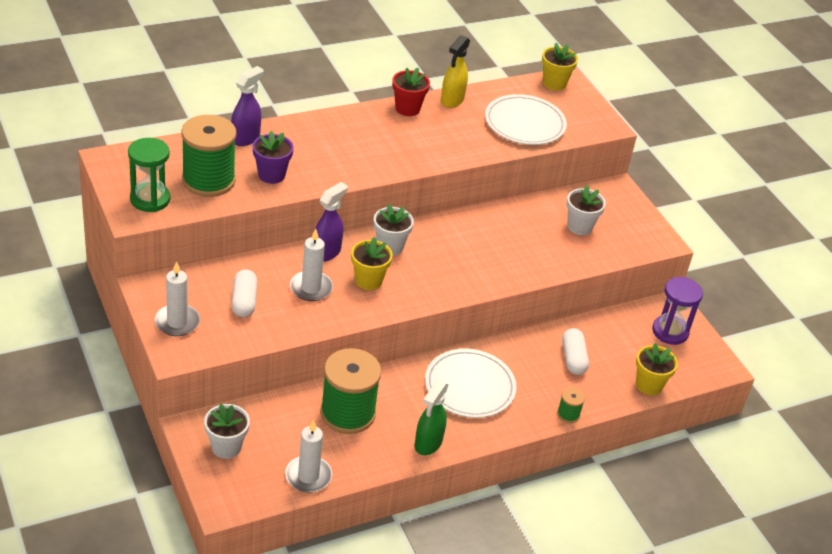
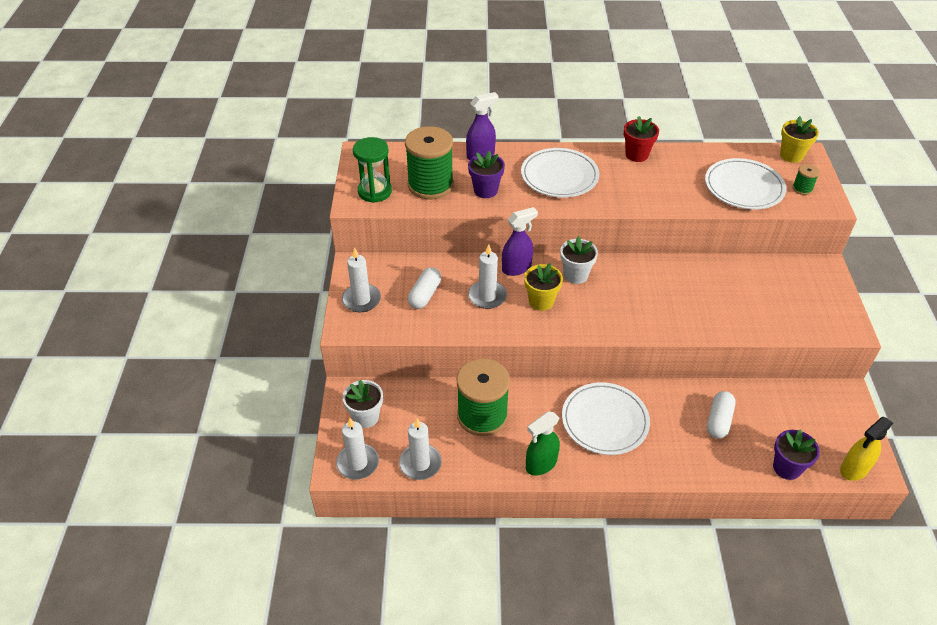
camera: 30 degrees right, 5 degrees up
(242, 494) = (358, 463): none -> white candle
(340, 145) = (559, 176): none -> white plate
(452, 100) = (682, 154): yellow spray bottle -> yellow spray bottle (854, 469)
(568, 414) = (689, 474): green spool -> green spool (802, 188)
(579, 227) = (768, 295): white flower pot -> none
(649, 385) = (787, 467): yellow flower pot -> purple flower pot
(670, 332) = (832, 419): purple hourglass -> none

